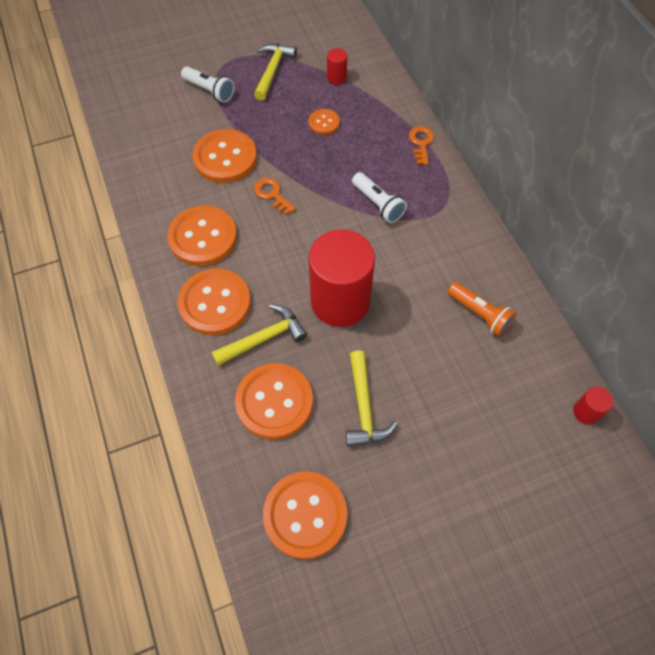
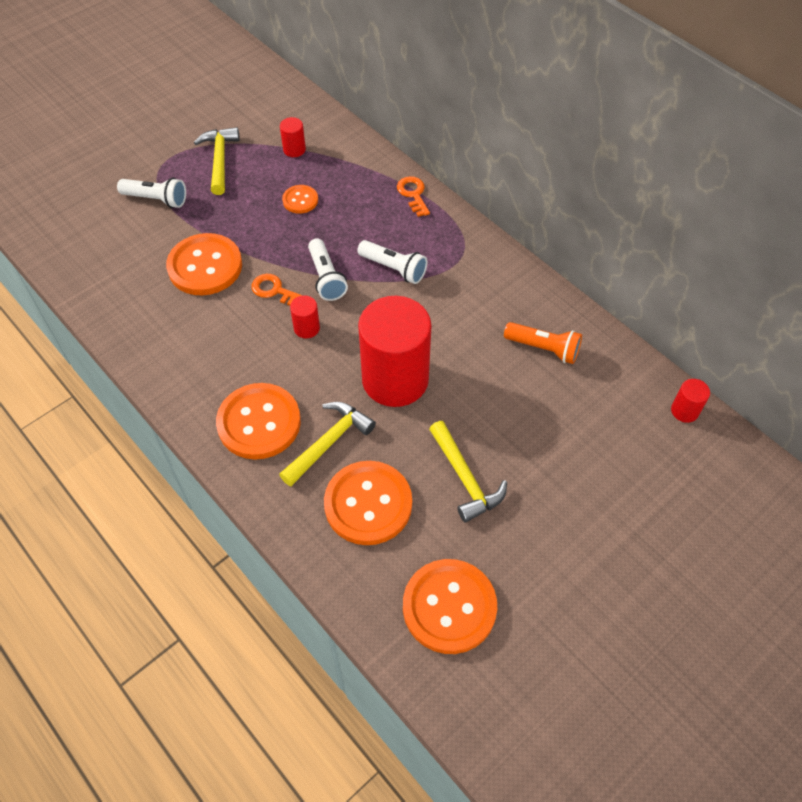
camera: 20 degrees left, 5 degrees down
(203, 237) = (215, 357): orange button -> none
(285, 234) = (306, 328): none -> red cylinder
(318, 196) = (326, 278): none -> white flashlight

